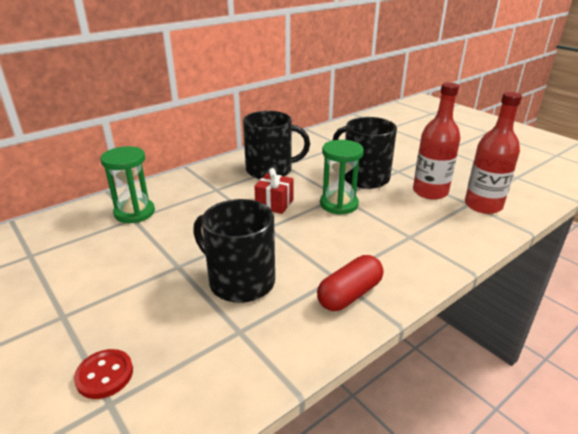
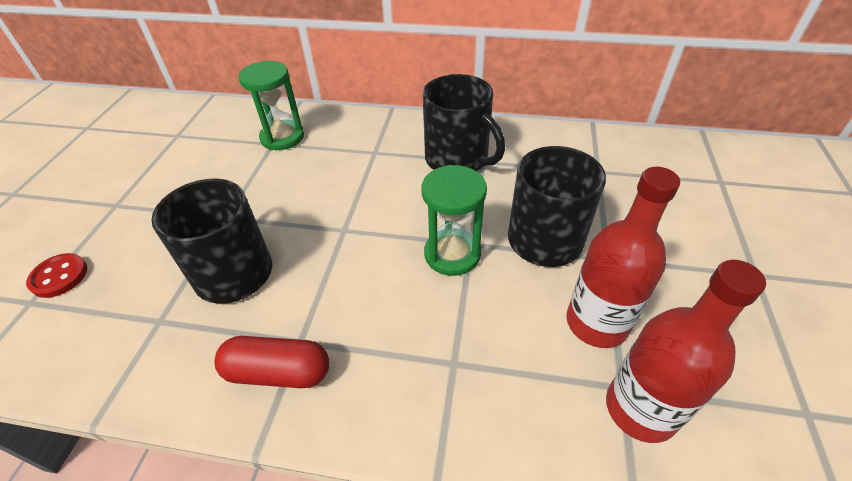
camera: 50 degrees right, 15 degrees up
(274, 204) = (393, 206): red gift -> none

